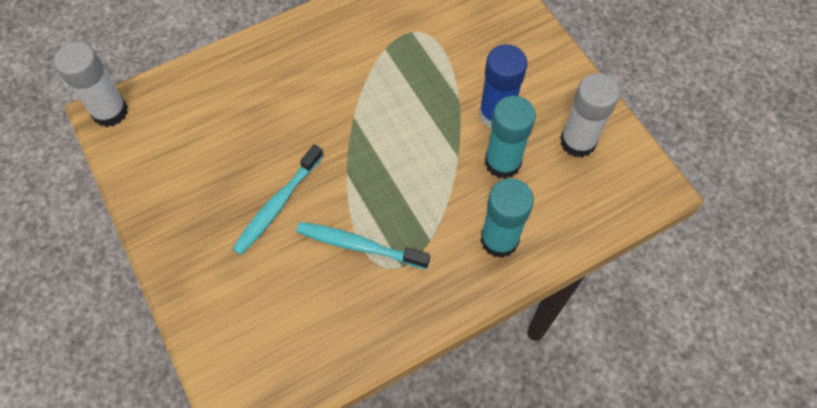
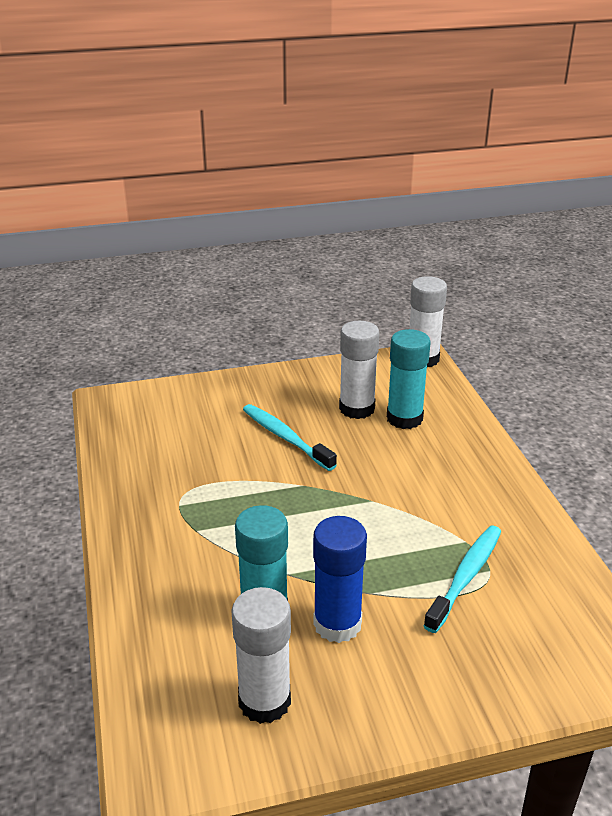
camera: 105 degrees right, 30 degrees down
(215, 154) = (357, 408): none -> white glue stick
(359, 246) = (216, 481): turquoise toothbrush -> turquoise toothbrush (465, 577)
(499, 240) = (166, 585): turquoise glue stick -> turquoise glue stick (404, 418)

